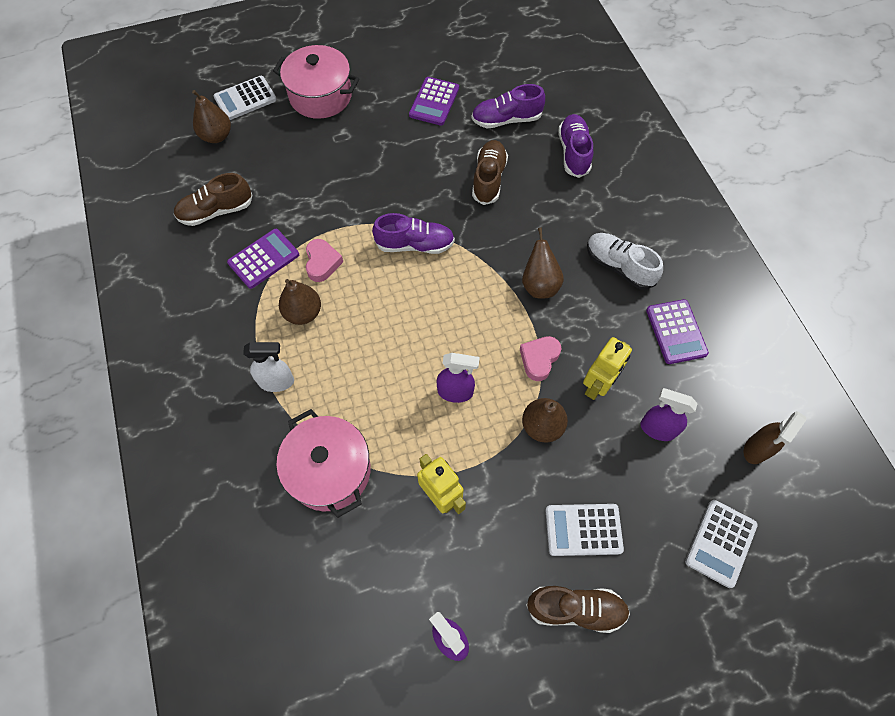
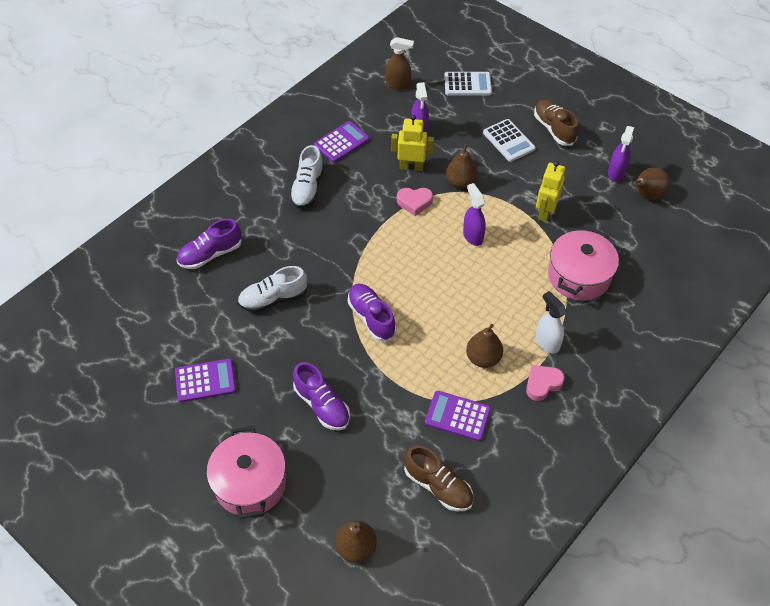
camera: 120 degrees left, 10 degrees down
(245, 99) = (293, 554): white calculator -> none
(322, 263) = (431, 371): pink heart -> pink heart (542, 384)
(489, 179) = (273, 299): brown shoe -> white shoe
(506, 119) = (198, 315): purple shoe -> purple shoe (322, 405)
(539, 285) = (354, 226): brown pear -> brown pear (646, 195)

